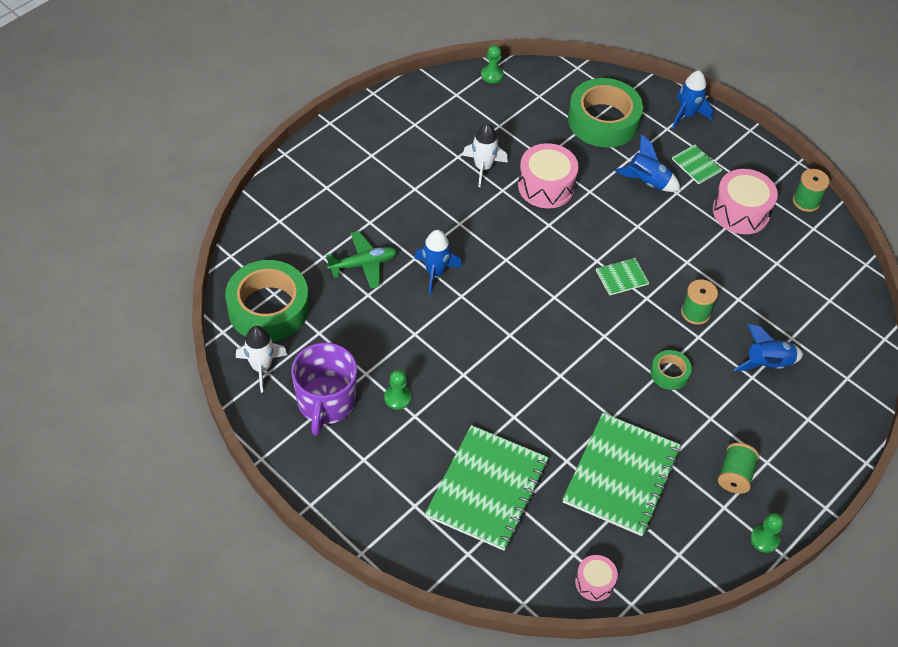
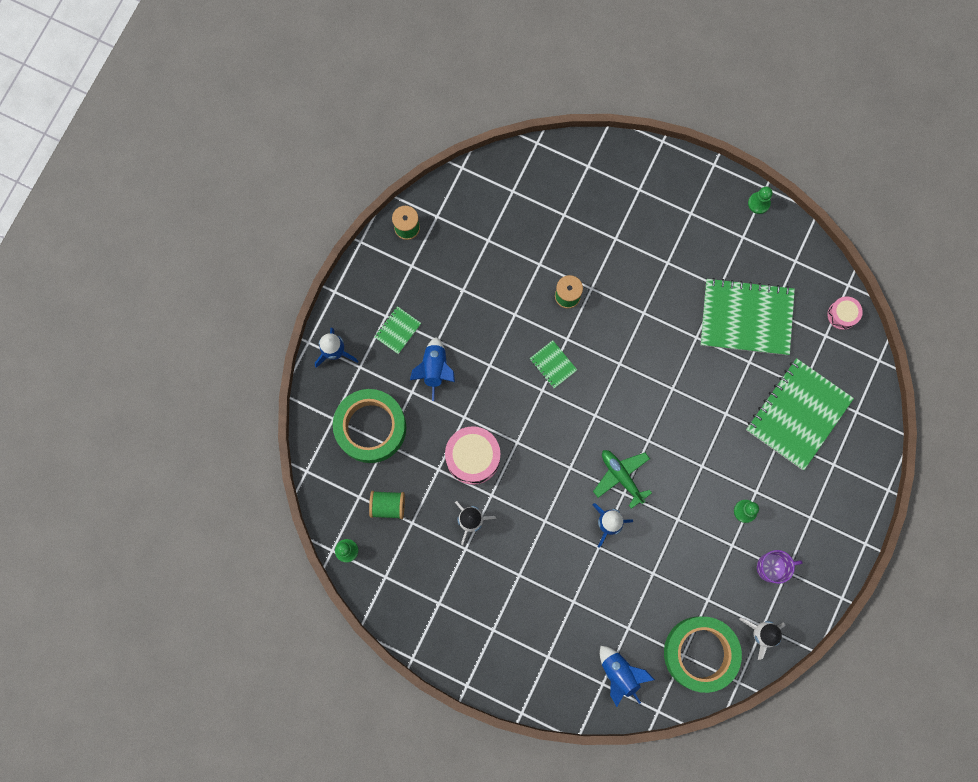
camera: 105 degrees left, 25 degrees up
(326, 402) = (772, 567): purple mug -> purple mug, size x0.60
(363, 264) = (622, 589): green plane -> green plane (621, 476)
(487, 489) = (798, 414): green notebook -> green notebook turned 60 degrees counterclockwise
(669, 373) = (637, 303): green tape -> none
(734, 475) = (713, 234): green spool -> green spool (388, 506)
(741, 212) = (440, 280): pink drum -> none
(767, 364) = (598, 229): blue rocket -> blue rocket (619, 674)

